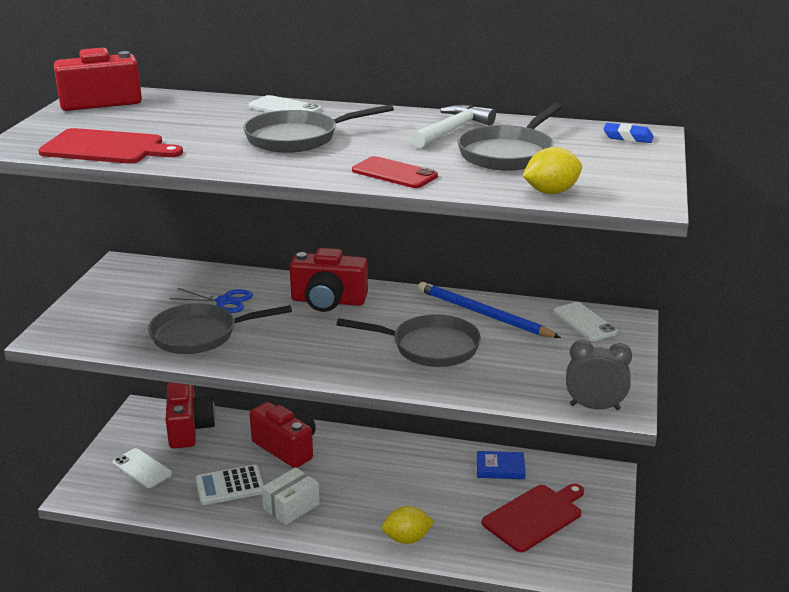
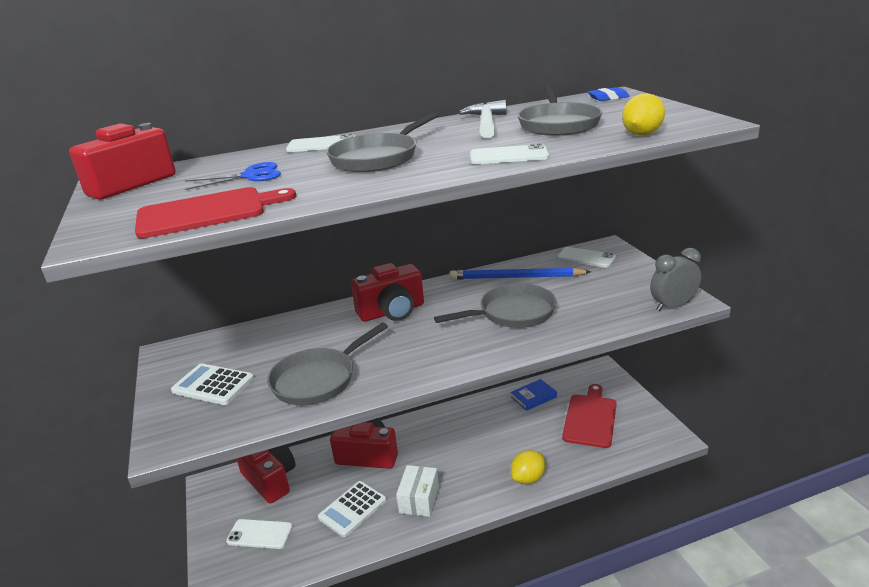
camera: 30 degrees left, 0 degrees up
(123, 306) = (213, 385): none -> white calculator
(224, 301) = (305, 344): blue scissors -> blue scissors (251, 176)
(394, 173) = (508, 156): red phone -> white phone

